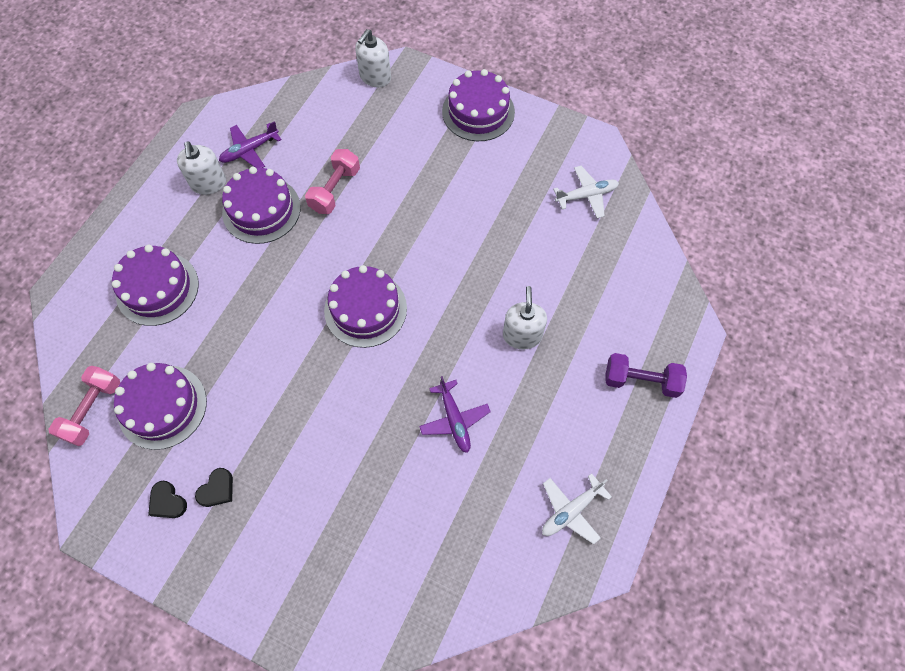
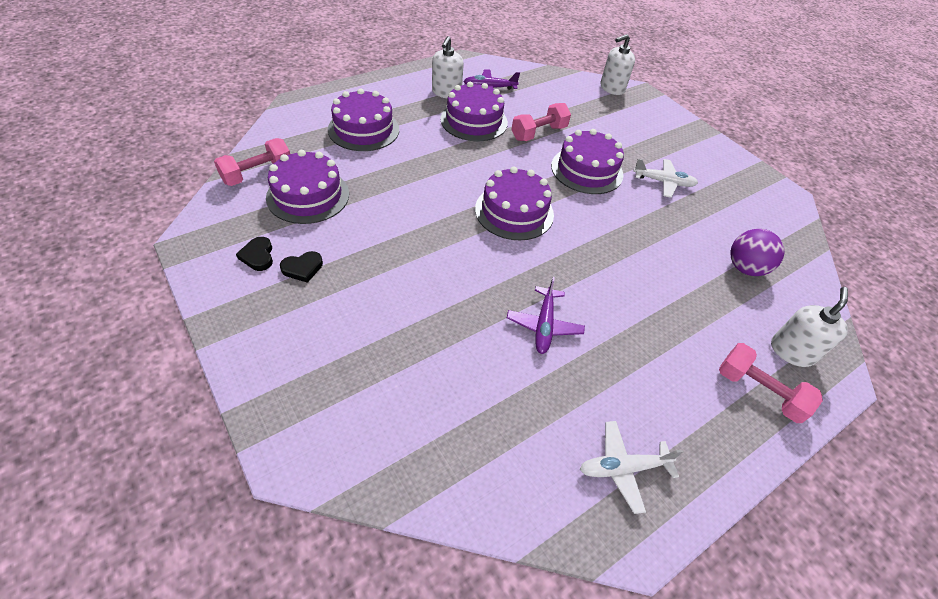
camera: 25 degrees right, 15 degrees down
(478, 111) = (686, 137): purple cake -> purple cake (587, 170)
(522, 335) = (647, 294): white soap dispenser -> white soap dispenser (792, 351)
(586, 195) = (762, 226): white plane -> white plane (663, 182)
(589, 256) = (745, 268): none -> purple ball
(641, 381) = (758, 391): purple dumbbell -> pink dumbbell

